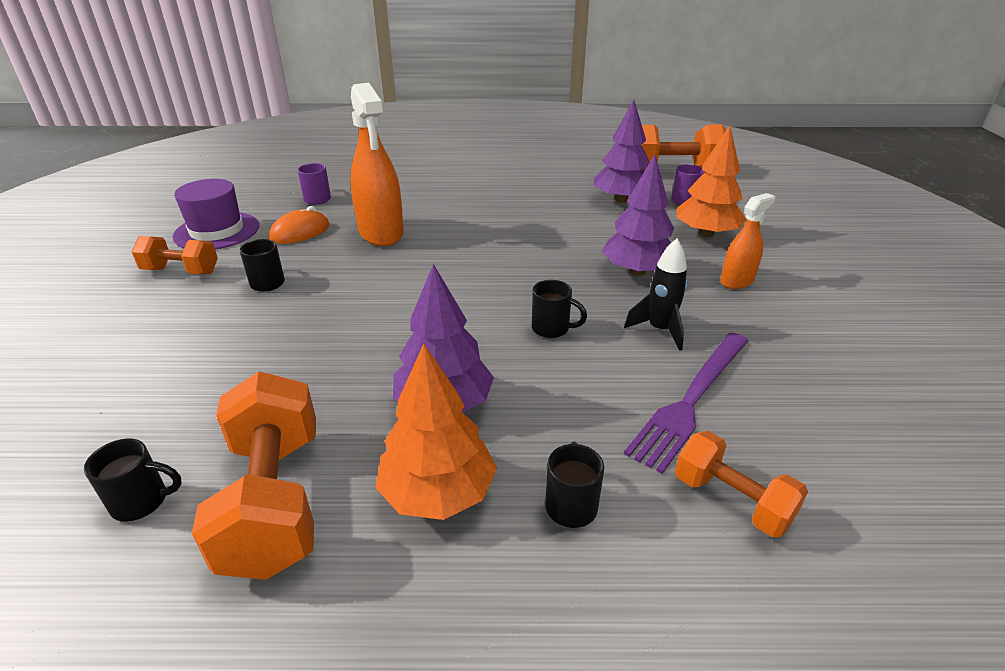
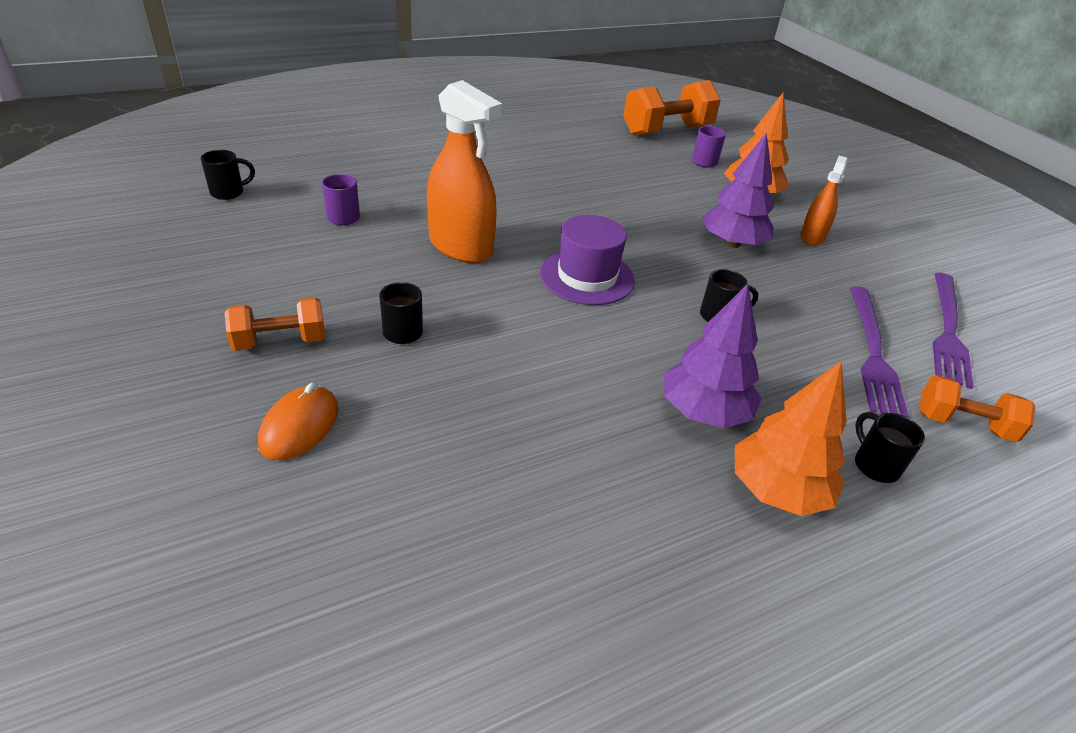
camera: 30 degrees left, 5 degrees up
(142, 501) = (543, 595): black mug -> black mug (228, 192)
(217, 231) = (264, 281): purple hat -> purple hat (587, 277)
(274, 501) = (660, 547): orange dumbbell -> none
(300, 232) = (369, 263): orange mouse -> orange mouse (300, 426)
(621, 200) = (652, 169): purple tree -> none
(659, 330) = (798, 296): black rocket -> none
(816, 402) = (948, 331): none -> purple fork

